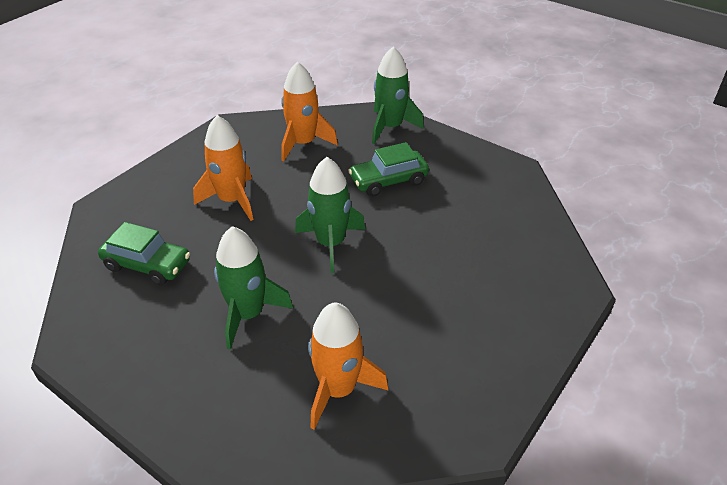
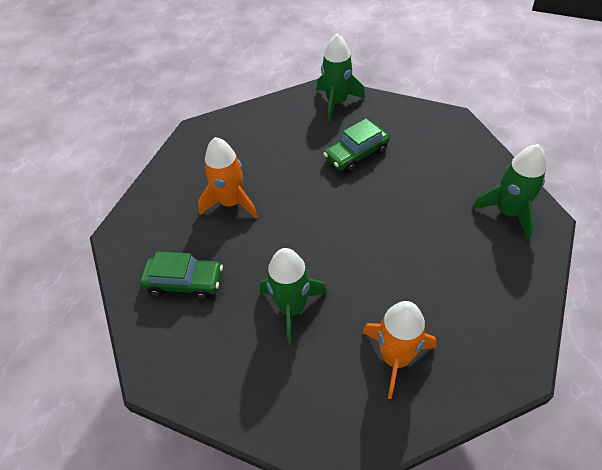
camera: 10 degrees left, 10 degrees up
(303, 143) = (269, 134): orange rocket -> none
(330, 243) = (333, 225): green rocket -> green rocket (508, 212)

